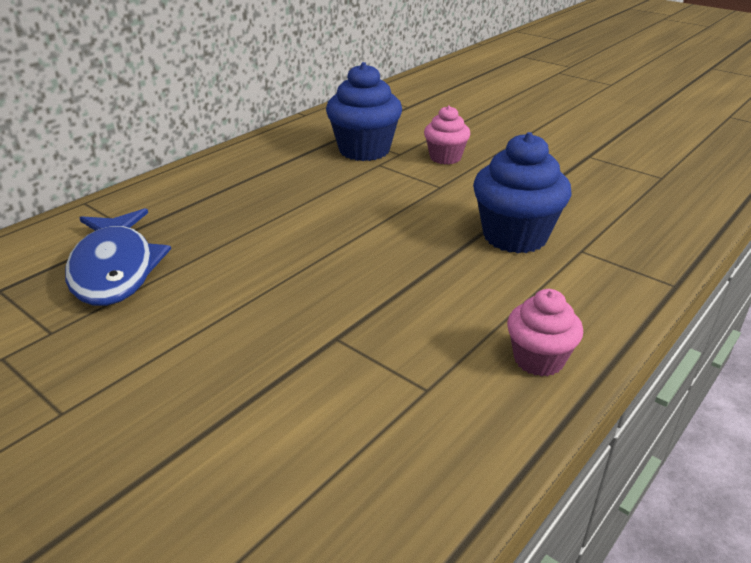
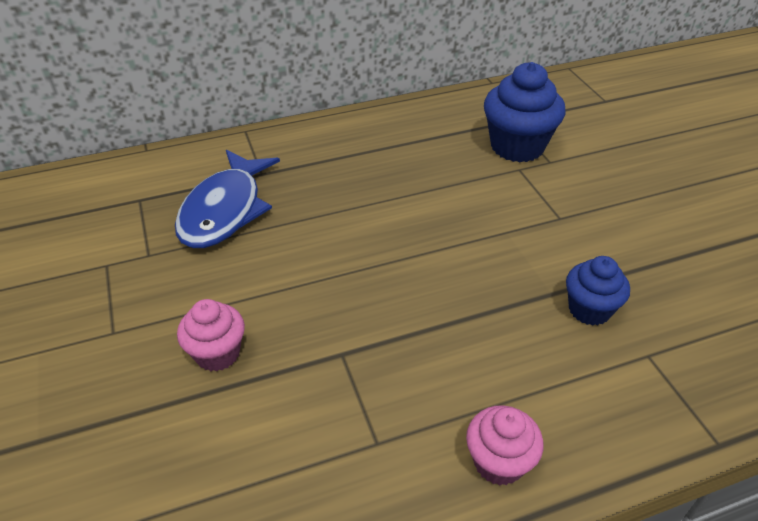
camera: 30 degrees right, 10 degrees up
(445, 157) = (593, 182): pink cupcake -> pink cupcake (217, 353)
(515, 236) = (589, 309): blue cupcake -> blue cupcake, size x0.60

